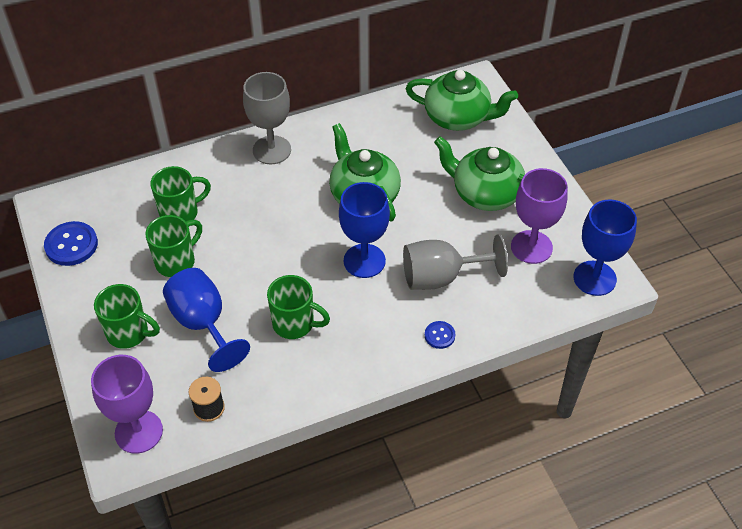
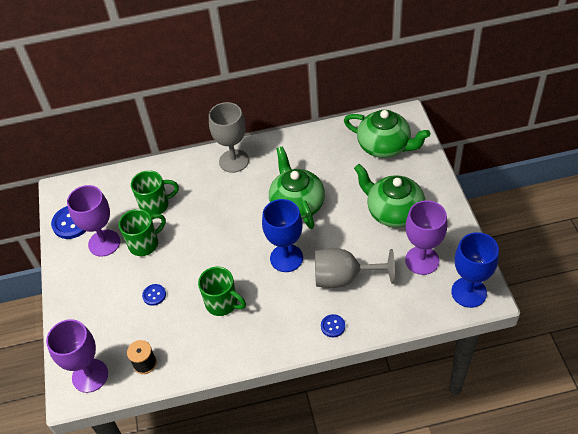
camera: 15 degrees right, 0 degrees up
(121, 266) = (104, 243): none -> purple goblet
(129, 333) = (99, 296): green mug -> none
(203, 323) = (154, 295): blue goblet -> blue button

